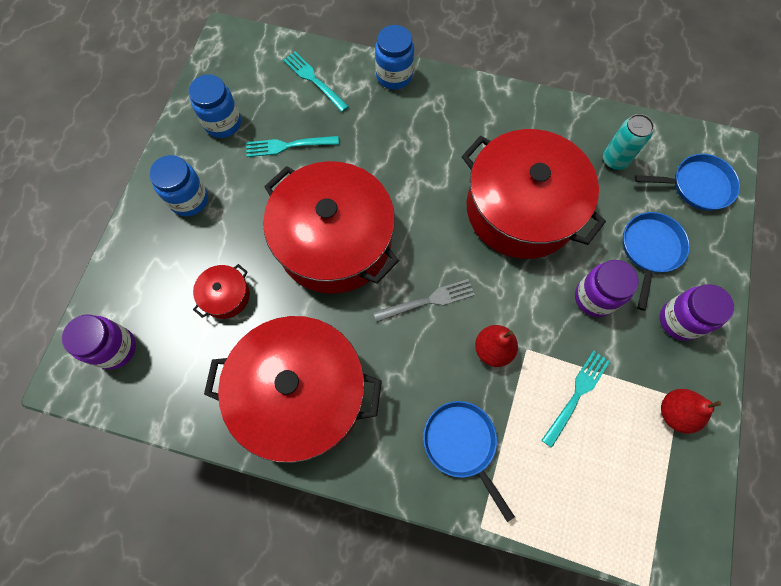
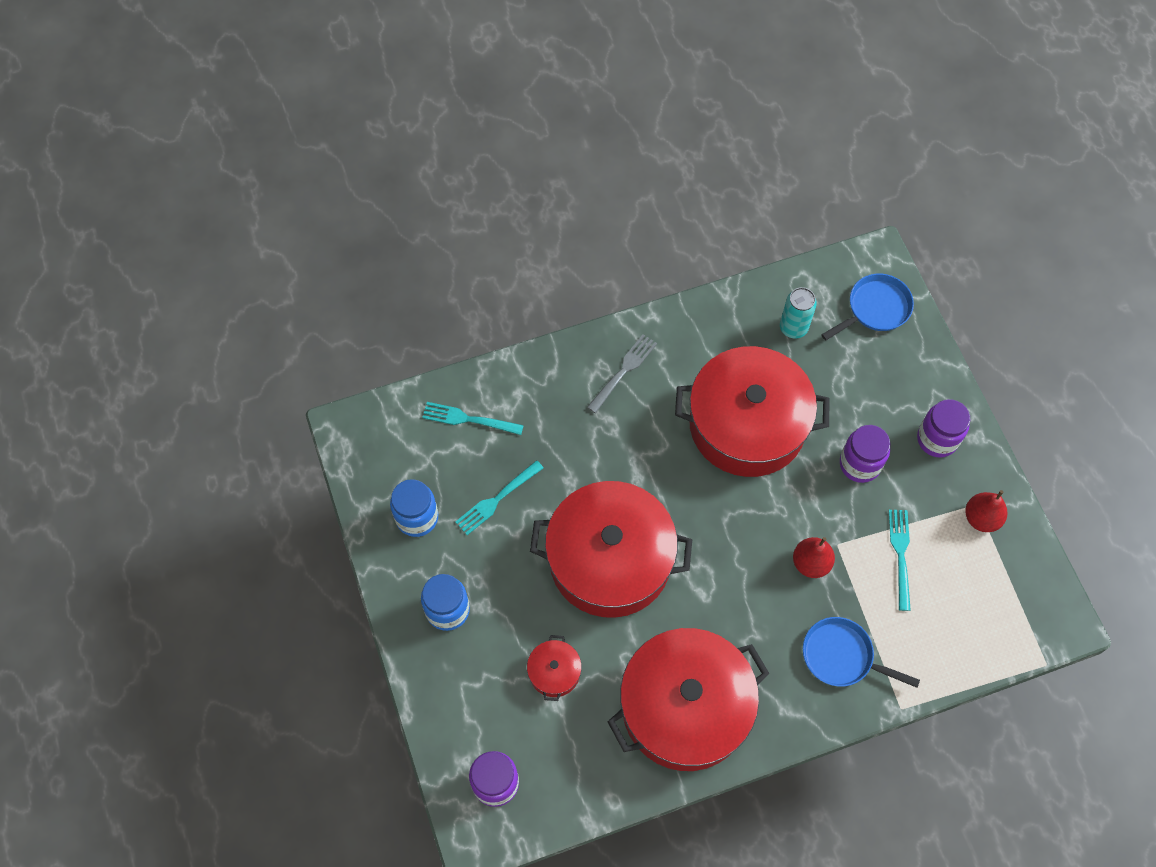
camera: 35 degrees left, 5 degrees down
(394, 76) = (541, 367): blue jar -> none
(428, 301) = (729, 558): grey fork -> grey fork (623, 371)
(650, 250) = (876, 392): blue pan -> none

